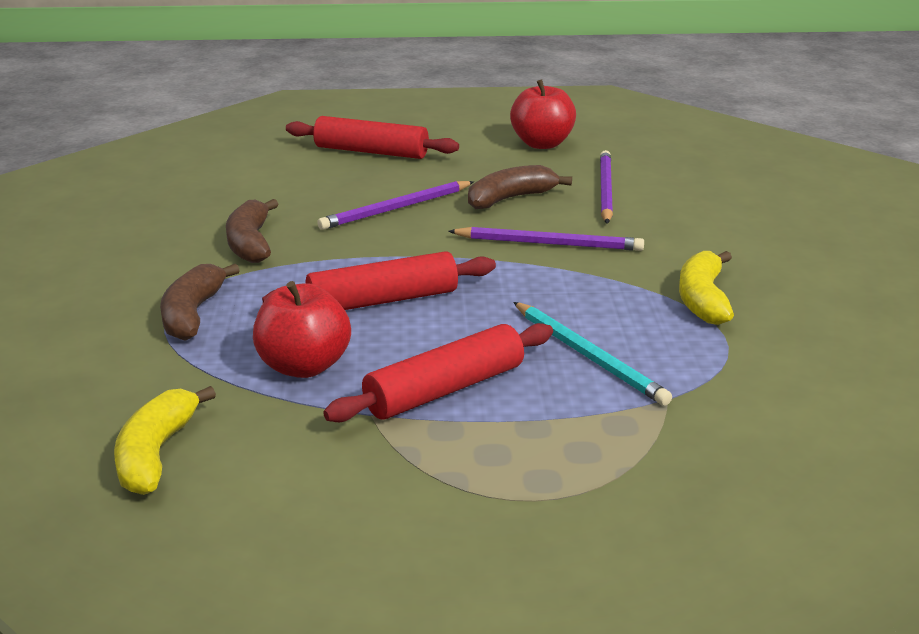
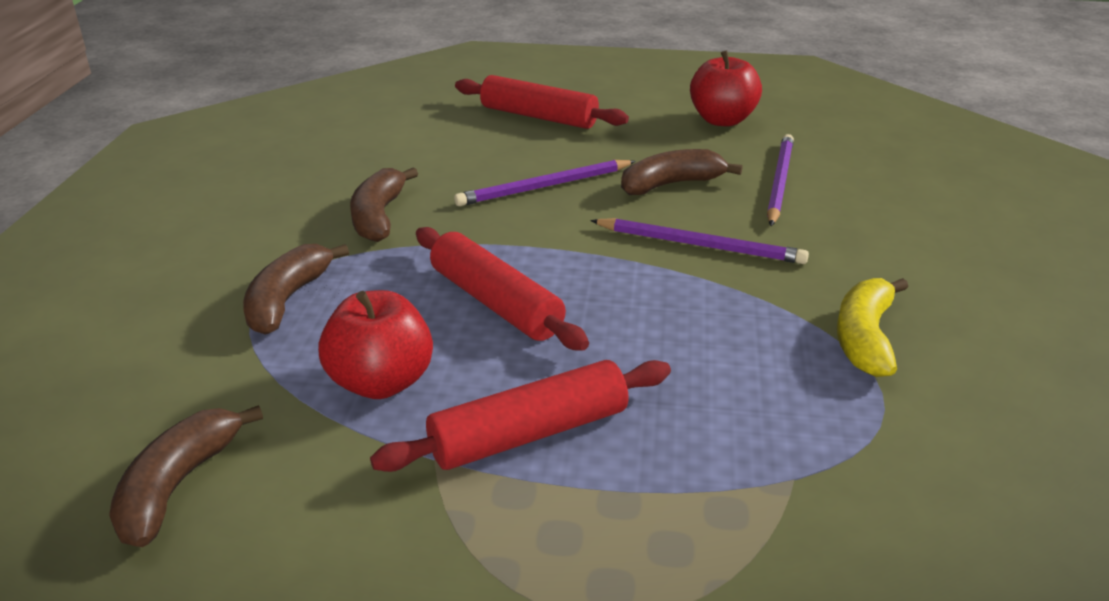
camera: 10 degrees right, 5 degrees up
(156, 454) = (177, 486): yellow banana -> brown banana
(382, 301) = (495, 303): red rolling pin -> red rolling pin turned 60 degrees clockwise
(588, 356) = (710, 404): turquoise pencil -> none

